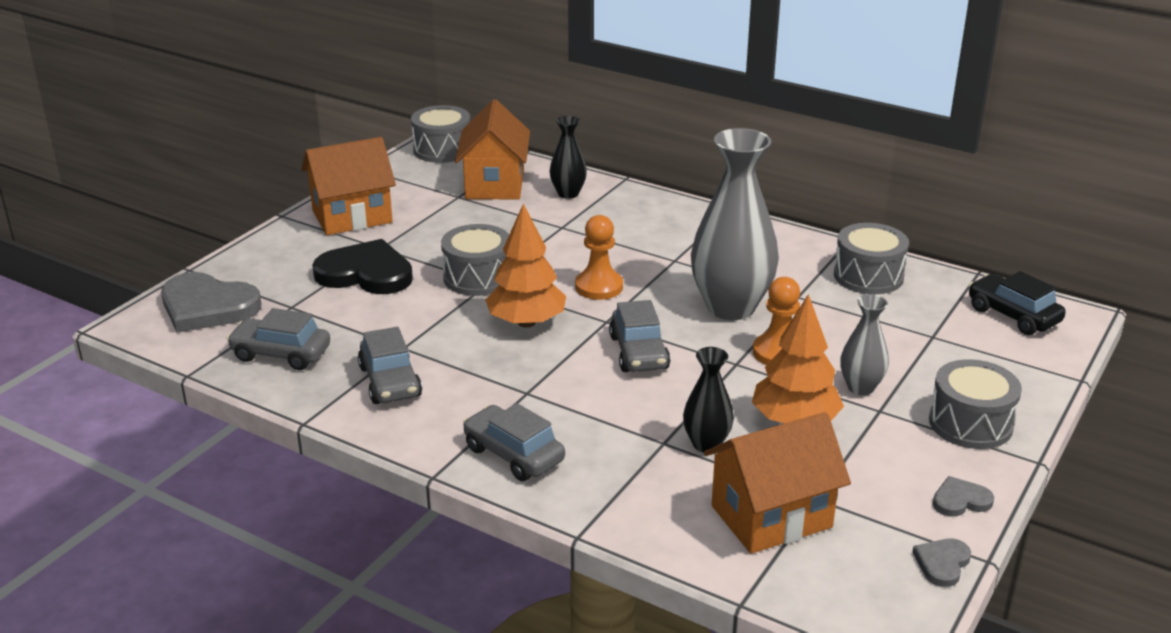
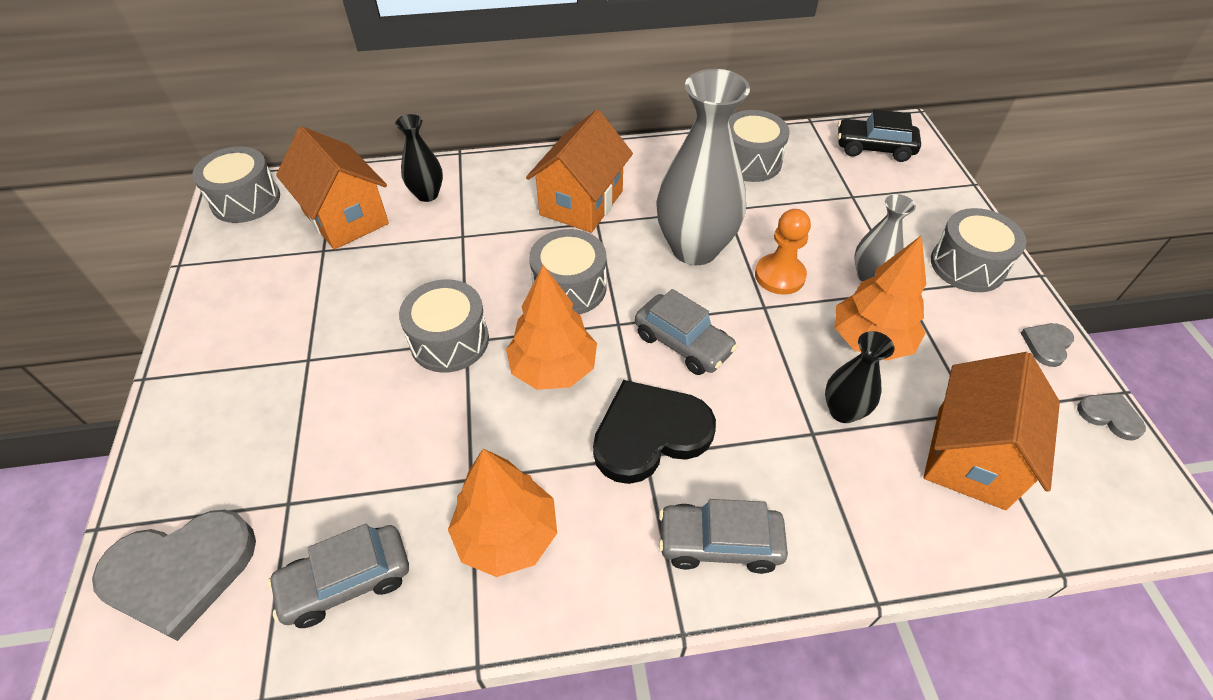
camera: 40 degrees left, 20 degrees up
(352, 217) = (233, 336): orange house -> orange house (581, 203)
(366, 273) = (327, 403): black heart -> black heart (650, 433)
(390, 382) = (507, 535): grey car -> orange tree
(599, 287) = (569, 287): orange pawn -> grey drum
(942, 563) = (1109, 416): grey heart -> grey heart turned 135 degrees clockwise

